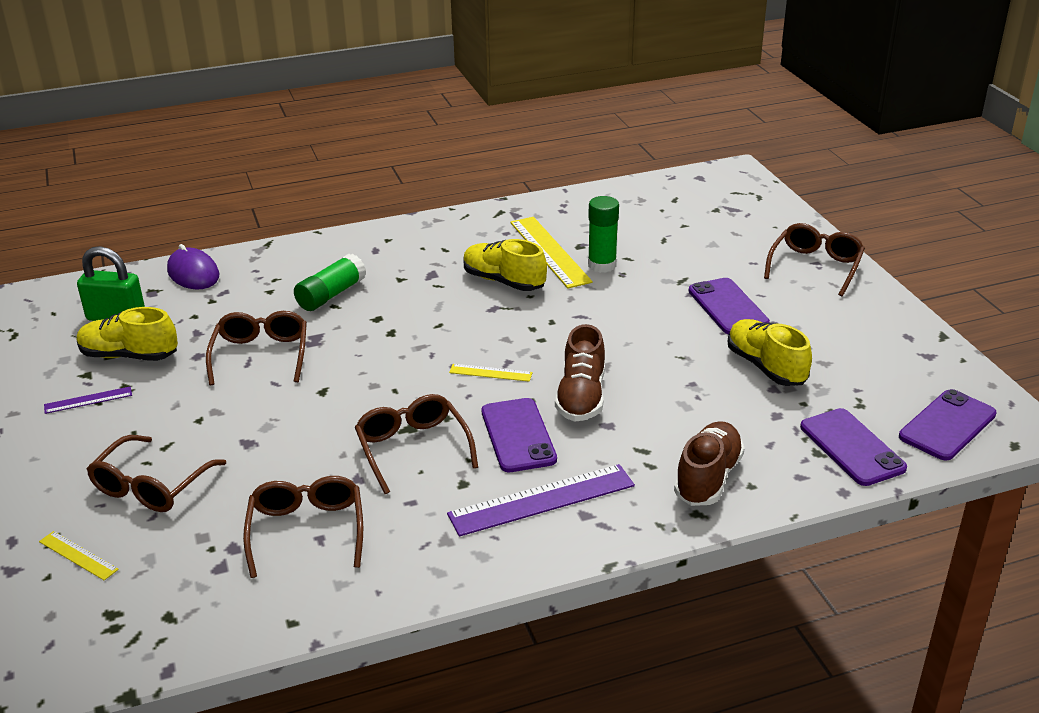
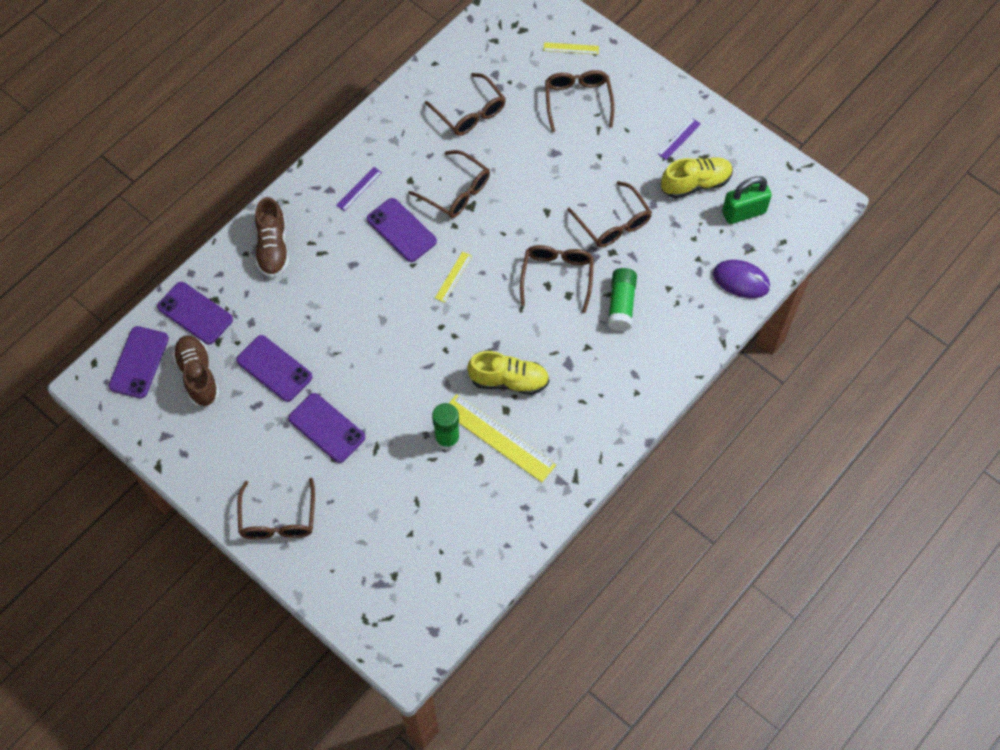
camera: 150 degrees right, 30 degrees up
(373, 335) = (557, 277): none -> brown glasses
(490, 373) = (453, 277): yellow ruler -> yellow ruler turned 45 degrees counterclockwise
(541, 500) = (359, 189): purple ruler -> purple ruler, size x0.50
(581, 397) = (382, 281): brown shoe -> brown shoe (198, 375)
(766, 367) = (274, 369): yellow shoe -> purple phone

